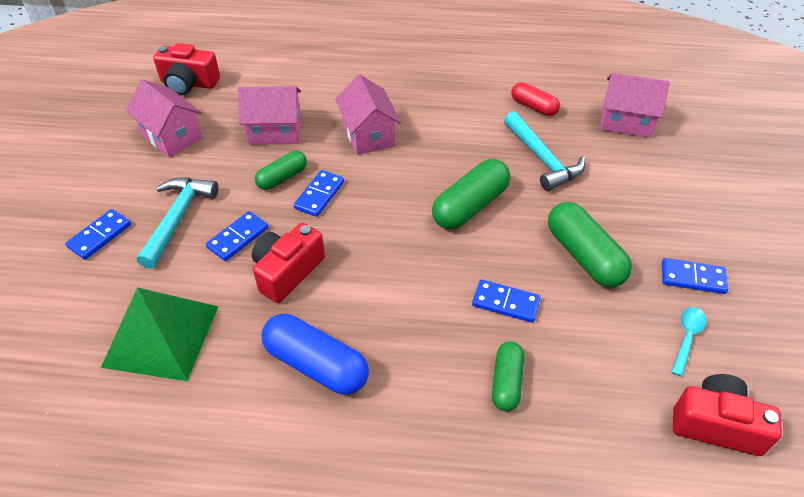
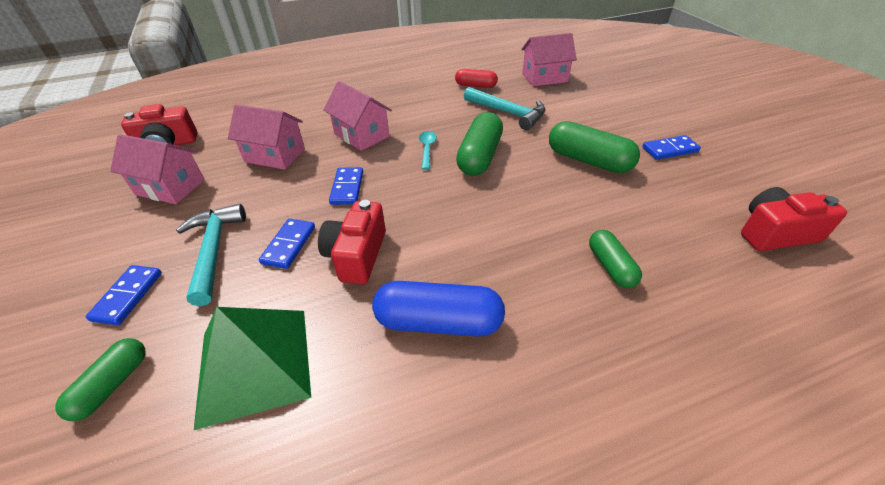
camera: 25 degrees left, 5 degrees down
(275, 131) = (275, 155): pink house -> pink house turned 45 degrees clockwise
(282, 177) = (303, 186): green capsule -> green capsule (112, 385)
(505, 303) = (560, 210): blue domino -> none
(687, 337) = (702, 186): turquoise spoon -> turquoise spoon (427, 149)

